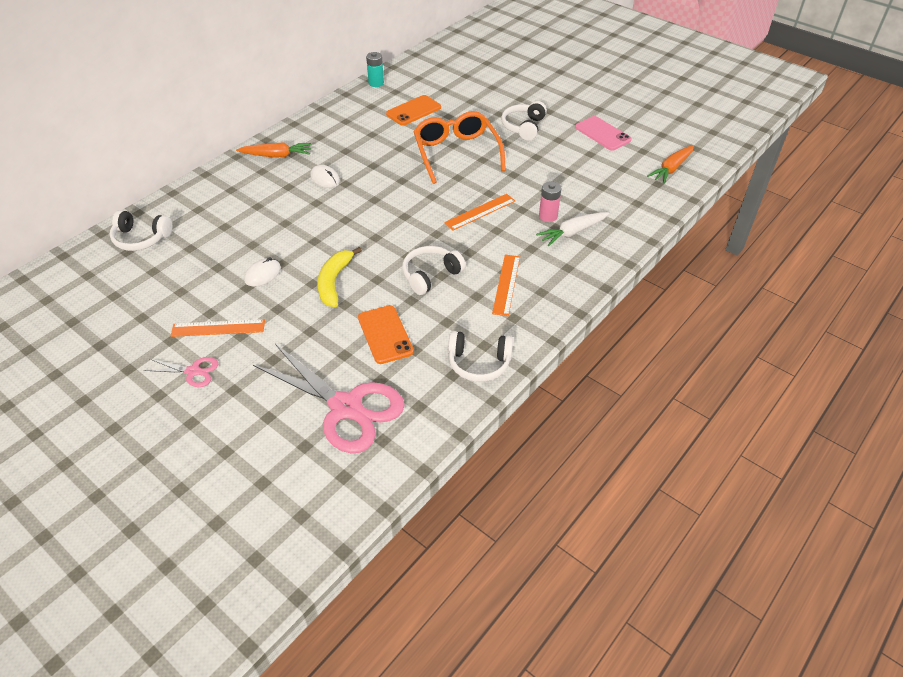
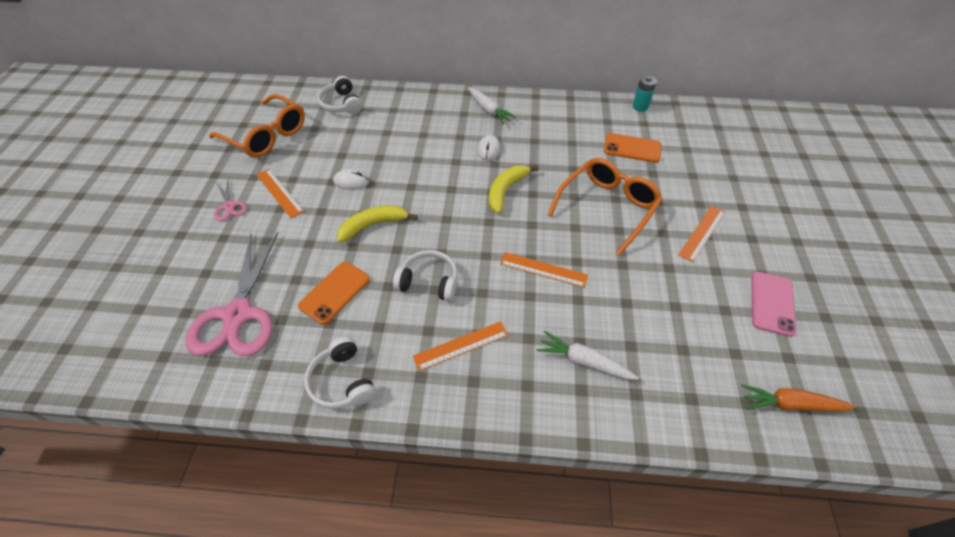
camera: 55 degrees right, 5 degrees up
(117, 309) = (266, 135): none -> orange glasses
(276, 155) = (488, 110): orange carrot -> white carrot
(382, 192) = (506, 191): none -> yellow banana
(523, 127) = (702, 233): white headphones -> orange ruler
(548, 216) = (588, 326): pink battery -> none

